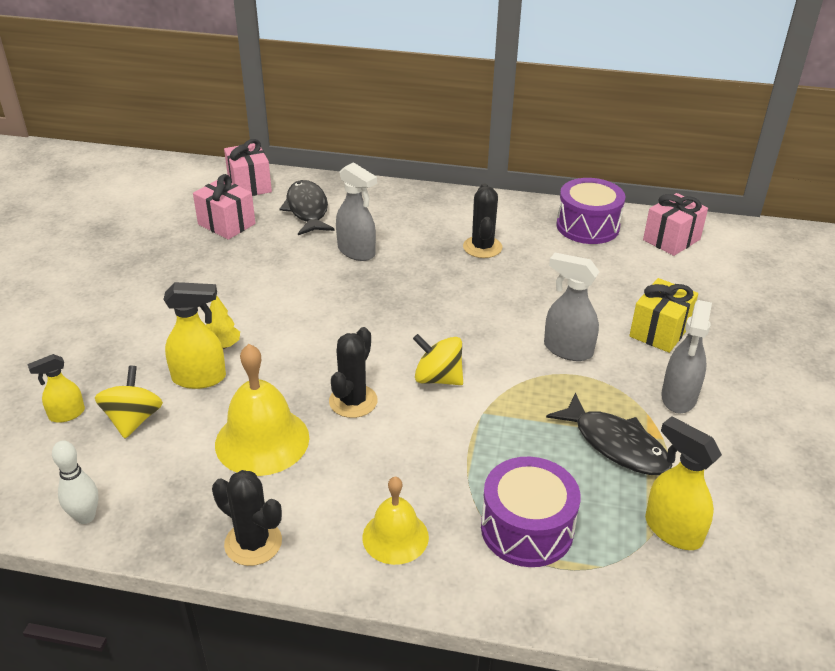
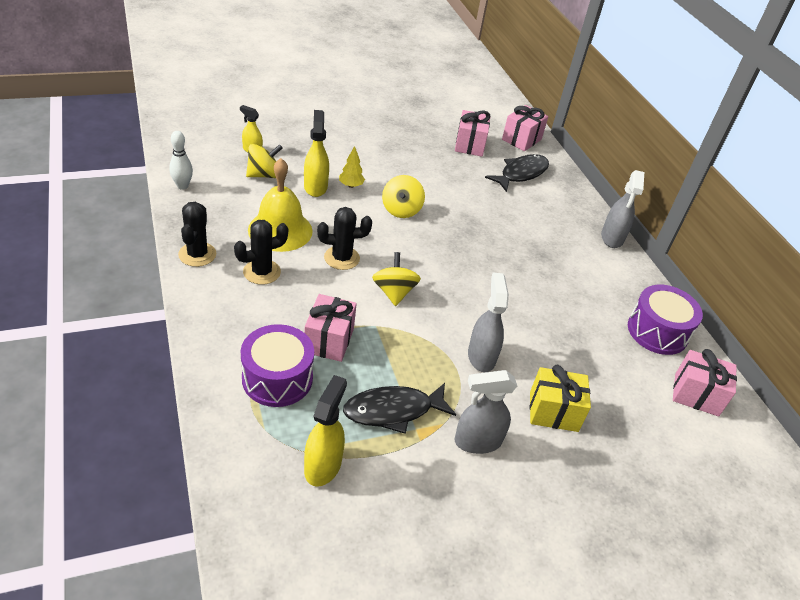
camera: 55 degrees right, 5 degrees up
(200, 378) = (315, 187): yellow spray bottle -> yellow spray bottle turned 150 degrees counterclockwise
(301, 320) = (401, 210): none -> yellow spinning top
(357, 252) = (496, 211): grey spray bottle -> grey spray bottle (612, 238)
(395, 537) = (234, 314): yellow bell -> none
(482, 247) = (564, 274): black cactus -> black cactus (262, 272)
(487, 461) = (329, 340): none -> pink gift
(616, 444) = (393, 411): black fish -> black fish turned 60 degrees clockwise

